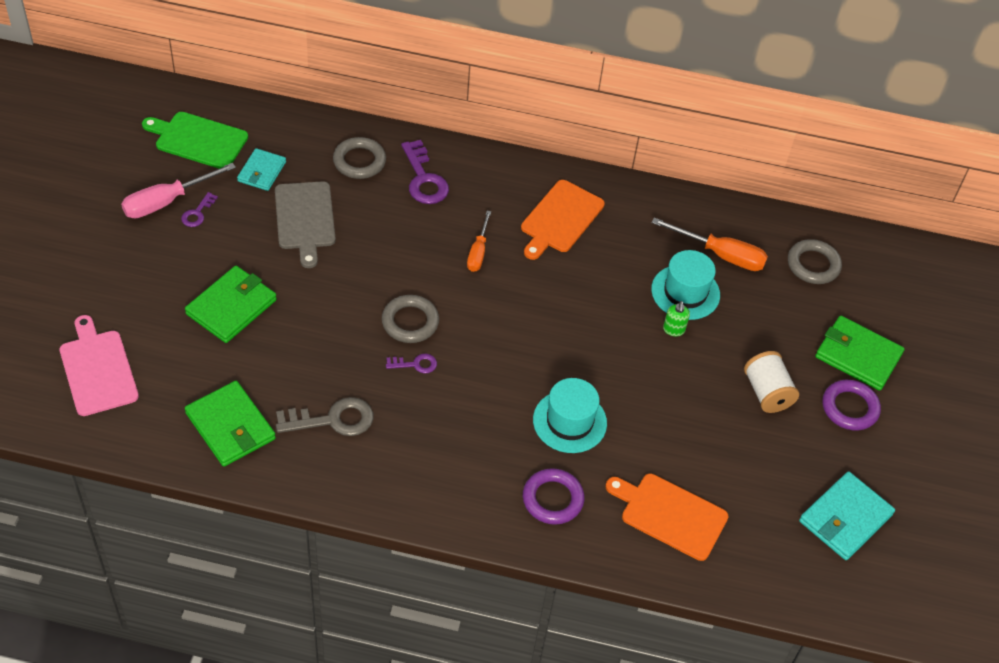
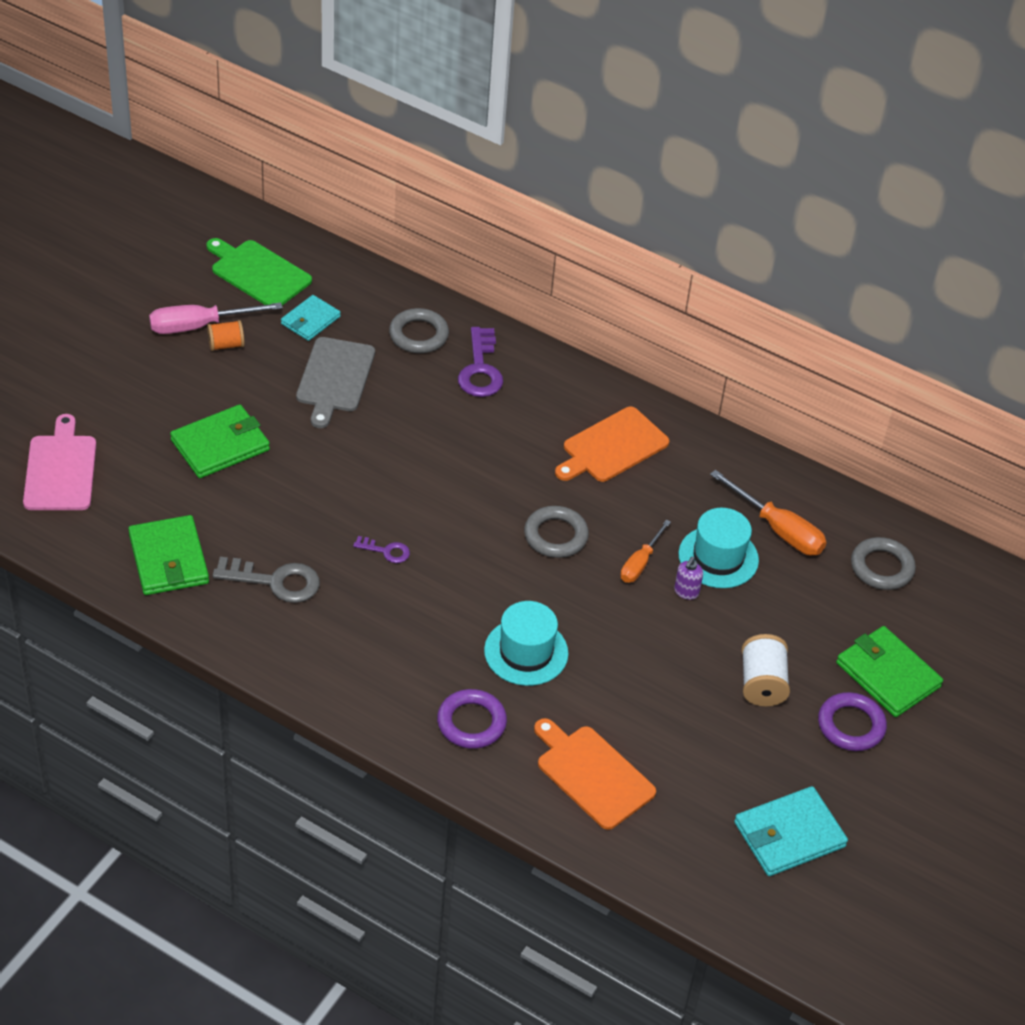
camera: 20 degrees right, 5 degrees down
(197, 213) = (226, 345): purple key -> orange spool
(410, 322) = (399, 508): grey ring -> grey ring (555, 536)
(478, 252) = (505, 457): orange screwdriver -> orange screwdriver (640, 563)
(673, 330) = (686, 592): green soap dispenser -> purple soap dispenser

